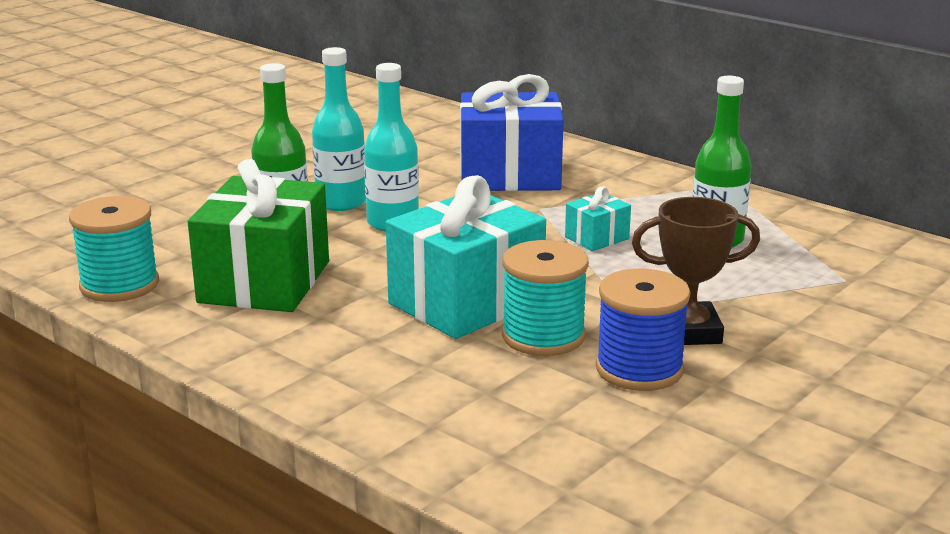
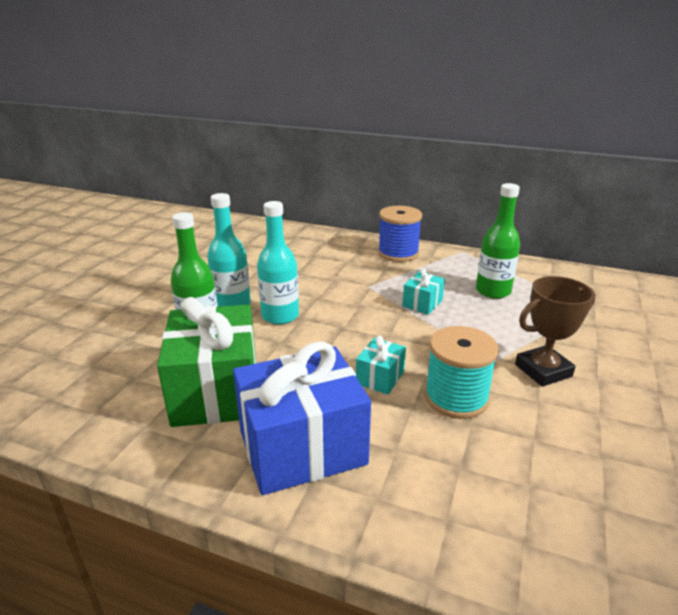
camera: 20 degrees left, 5 degrees up
(119, 285) = (92, 422): turquoise spool -> none
(466, 302) = (380, 378): turquoise gift -> turquoise gift, size x0.45
(510, 175) = (331, 264): blue gift -> blue gift (302, 447)
(639, 369) = (543, 414): blue spool -> blue spool (398, 253)

